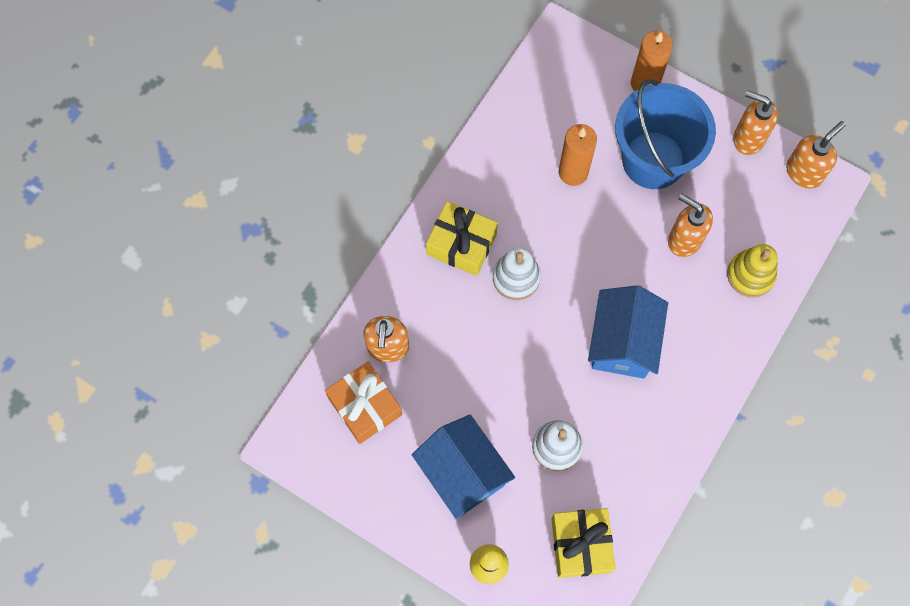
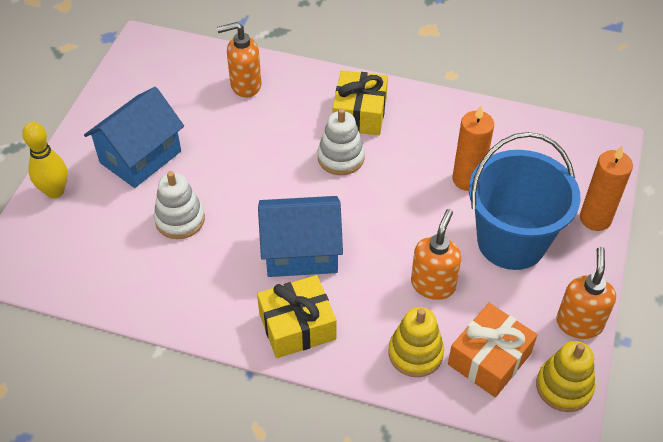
camera: 75 degrees right, 20 degrees down
(365, 406) = (188, 82): orange gift -> orange gift (489, 359)
(581, 545) = (85, 256): yellow gift -> yellow gift (297, 326)
(804, 172) = (564, 387): orange soap dispenser -> yellow stacking toy

